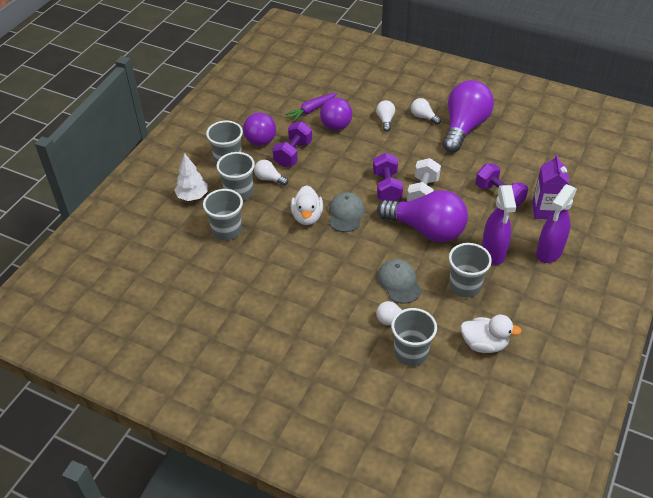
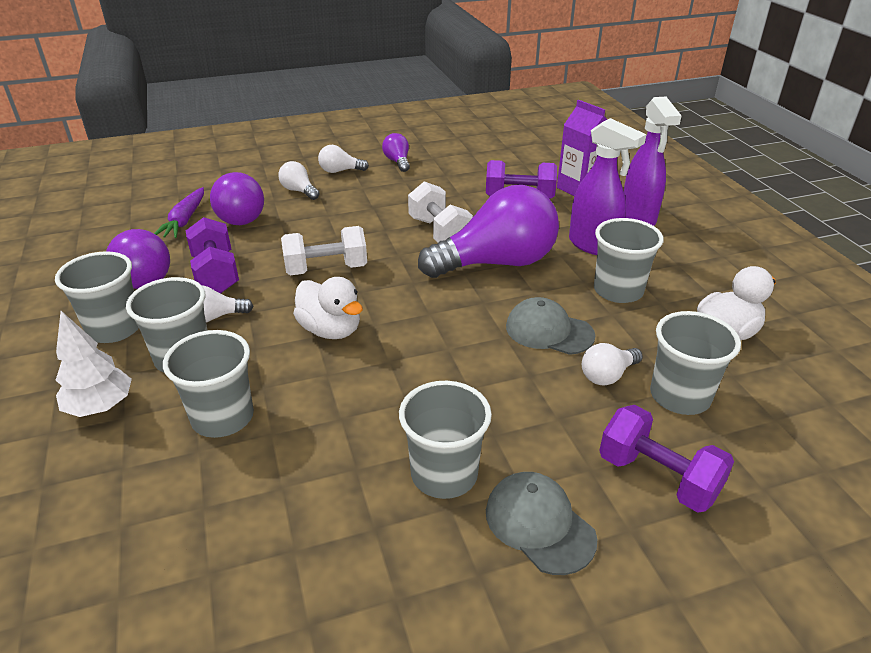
camera: 45 degrees left, 10 degrees down
(275, 310) = (444, 474): none -> grey cup
(342, 181) = (326, 269): none -> white dumbbell
(346, 214) = (379, 299): grey cap -> grey cap (539, 524)
(387, 187) = (391, 248): purple dumbbell -> purple dumbbell (657, 477)
(464, 127) = (397, 162): purple light bulb -> purple light bulb, size x0.43

